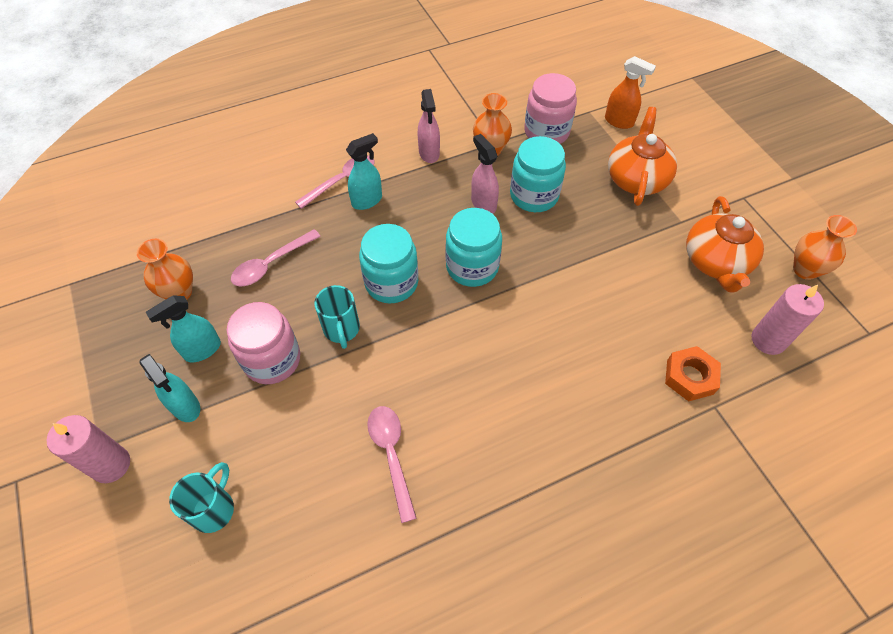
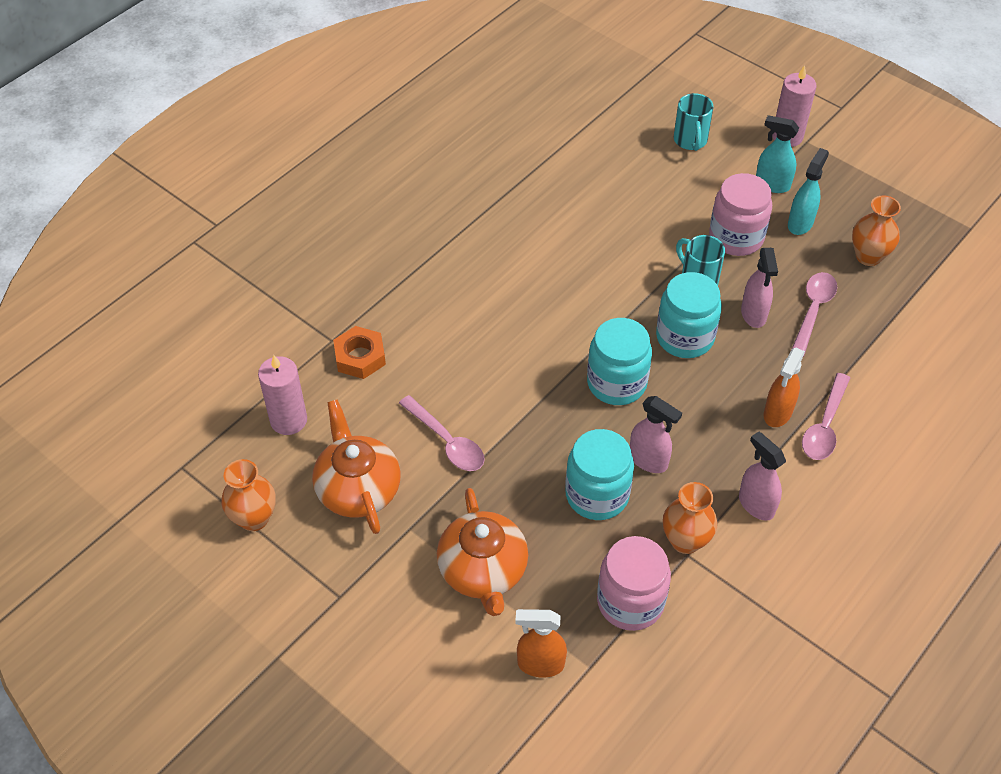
camera: 155 degrees right, 5 degrees down
(320, 280) = (753, 314): none -> pink spray bottle
(367, 200) = (777, 413): turquoise spray bottle -> orange spray bottle
(391, 455) = (588, 212): pink spoon -> pink spoon (447, 441)

